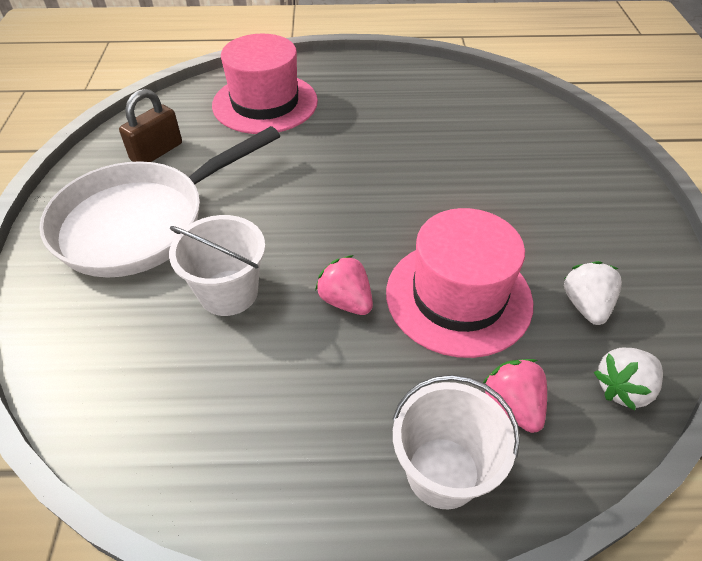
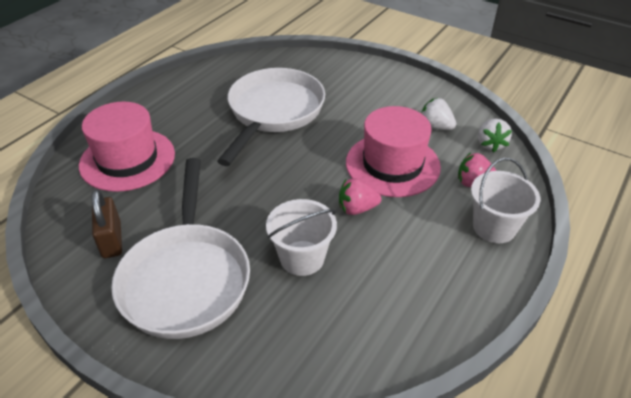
camera: 55 degrees left, 5 degrees down
(437, 152) = (274, 112): none -> white pan

